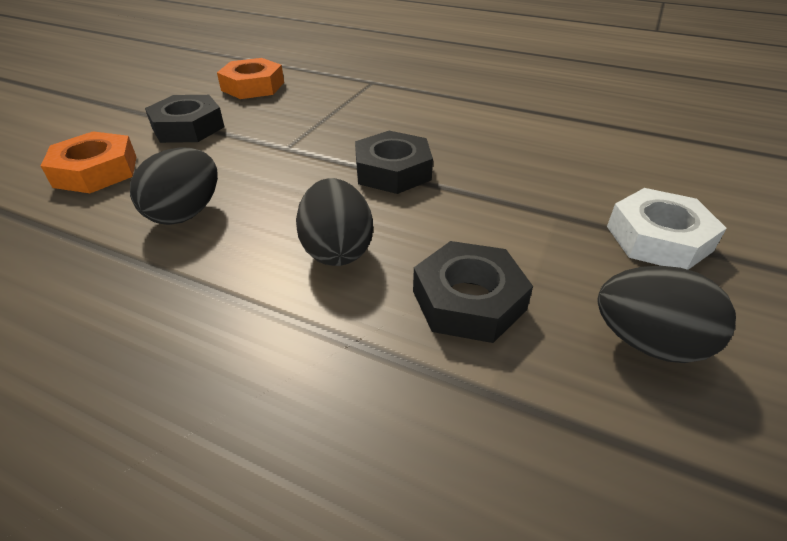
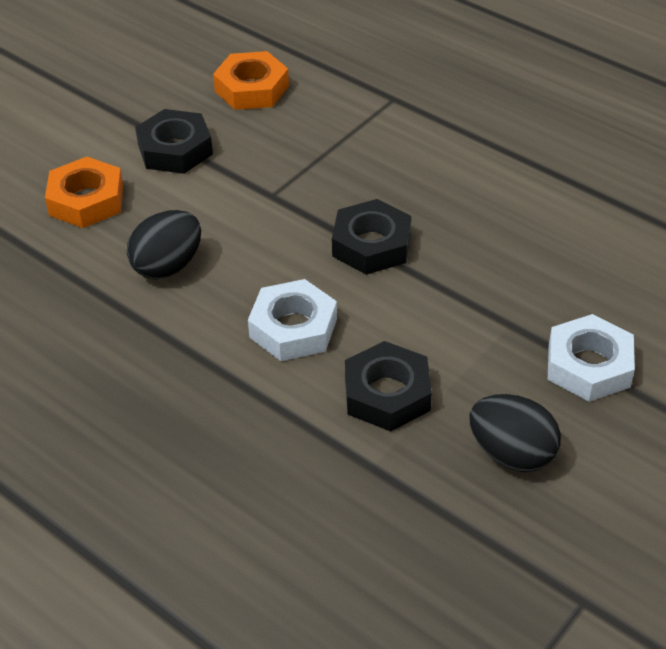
camera: 15 degrees right, 5 degrees up
(337, 250) = (293, 328): black egg -> white nut

